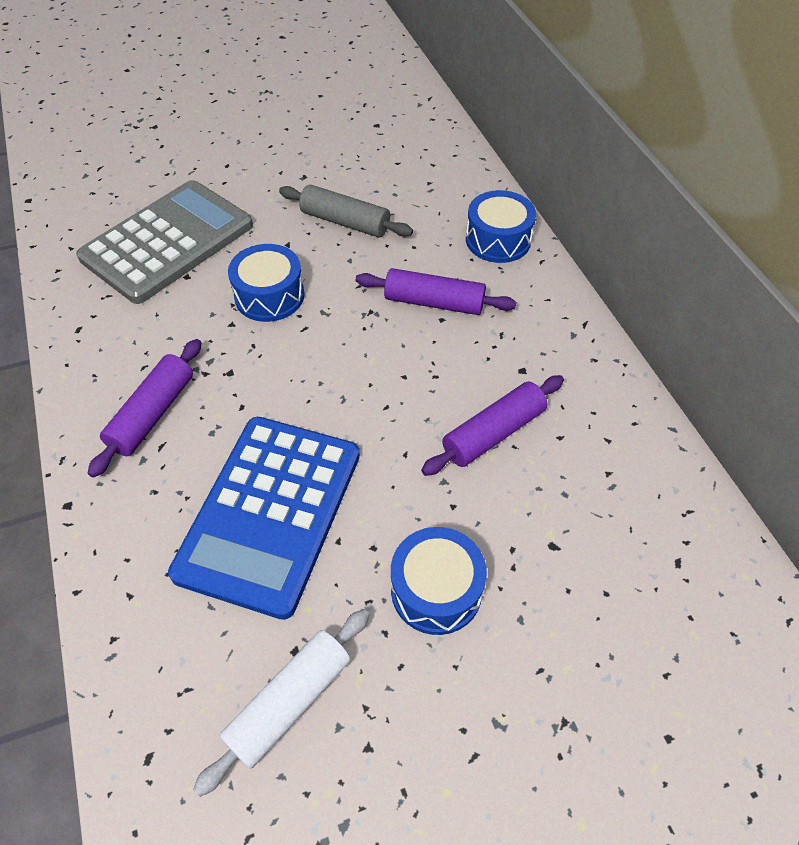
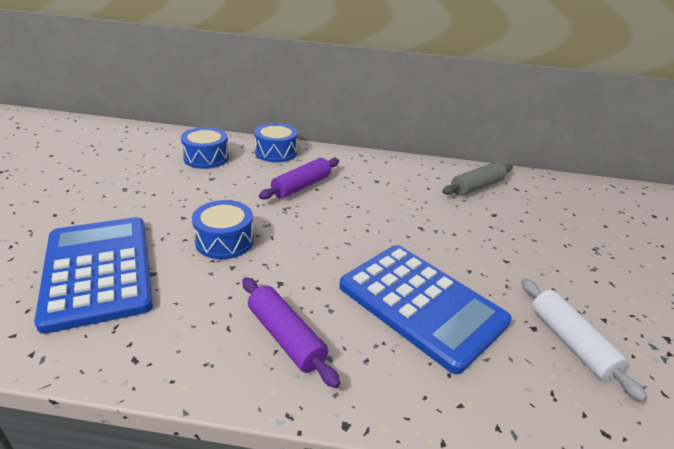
camera: 65 degrees left, 20 degrees down
(168, 242) = (98, 271): grey calculator -> blue calculator
(345, 222) = (194, 189): grey rolling pin -> grey rolling pin (476, 187)
(436, 590) = (507, 259): blue drum -> blue drum (206, 158)
(493, 433) = (412, 204): purple rolling pin -> none

